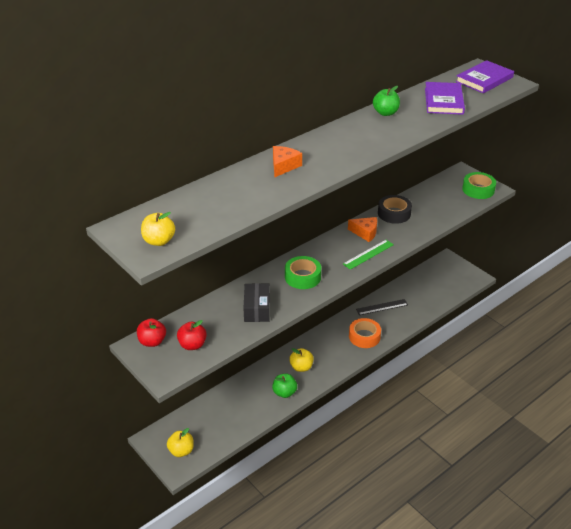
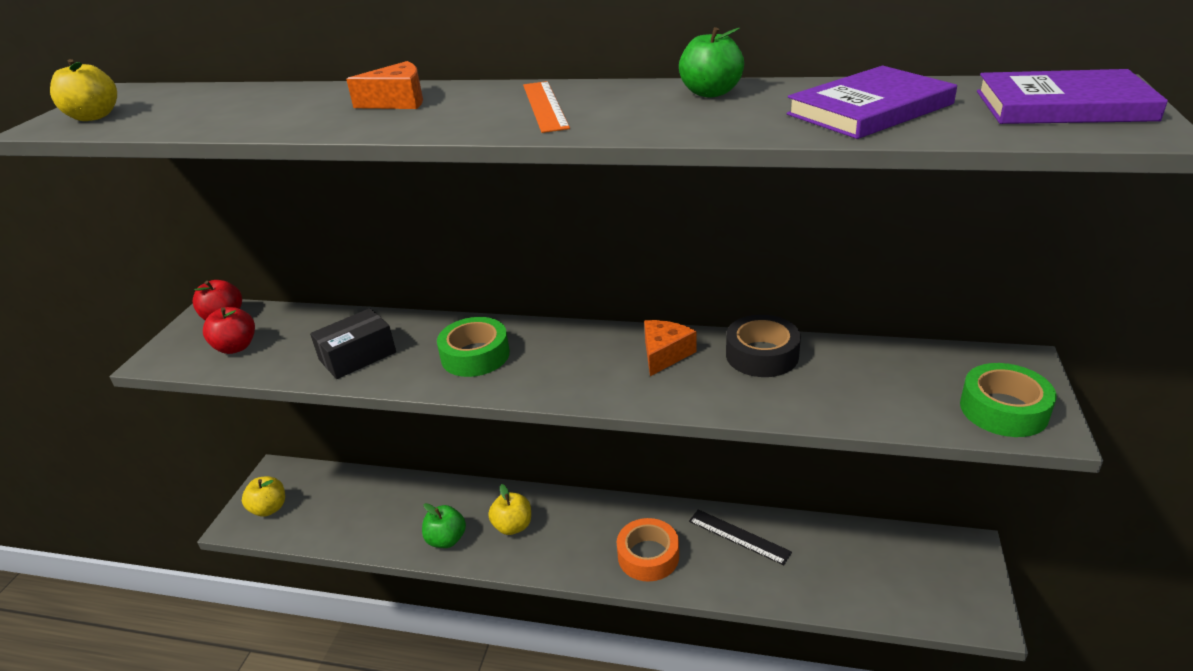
camera: 55 degrees right, 5 degrees down
(346, 142) = (544, 106): none -> orange ruler
(365, 233) = (664, 354): orange cheese -> orange cheese turned 135 degrees counterclockwise
(368, 254) = (609, 385): green ruler -> none

